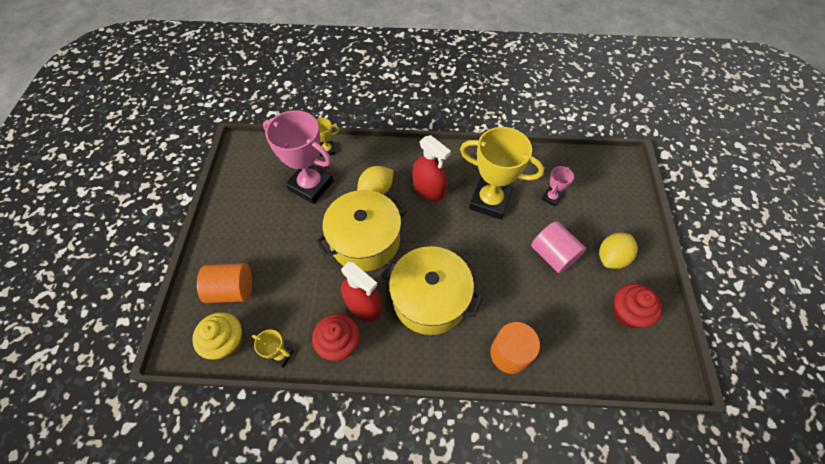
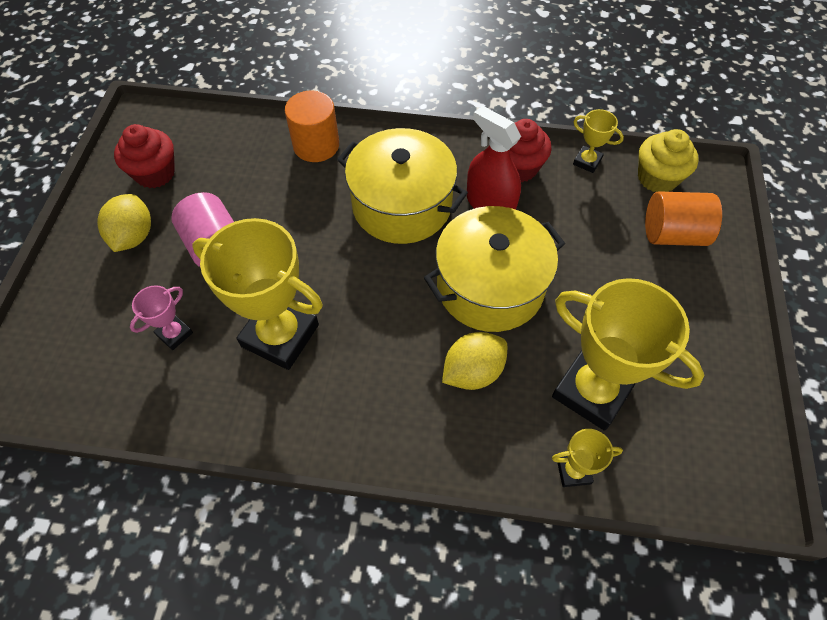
camera: 175 degrees left, 0 degrees up
(311, 185) = (592, 391): pink trophy -> yellow trophy
(428, 189) = (380, 367): red spray bottle -> none
(611, 258) = (133, 236): yellow lemon -> yellow lemon turned 45 degrees counterclockwise

